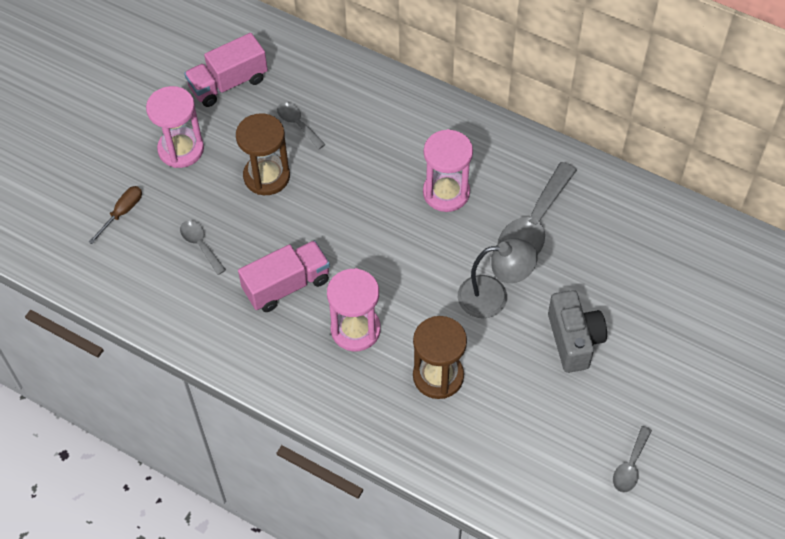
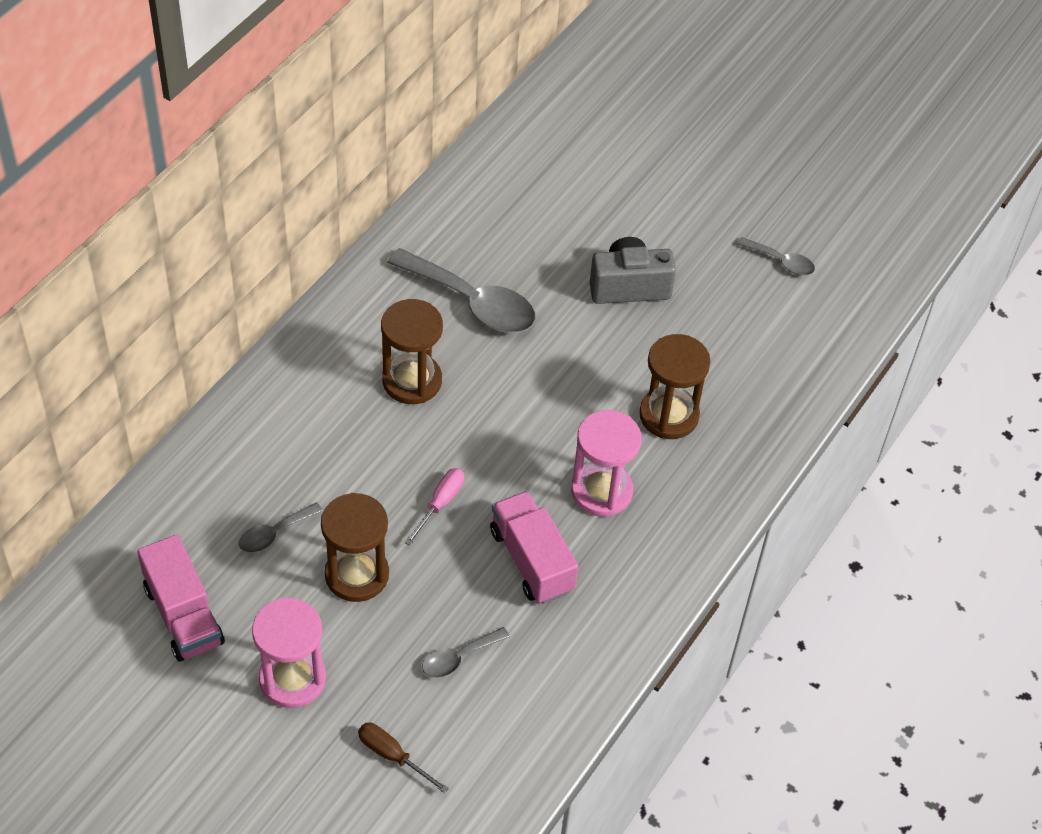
camera: 90 degrees left, 5 degrees down
(333, 221) = (440, 504): none -> pink screwdriver
(446, 192) = (412, 381): pink hourglass -> brown hourglass
(493, 296) = (566, 351): grey lamp -> none

